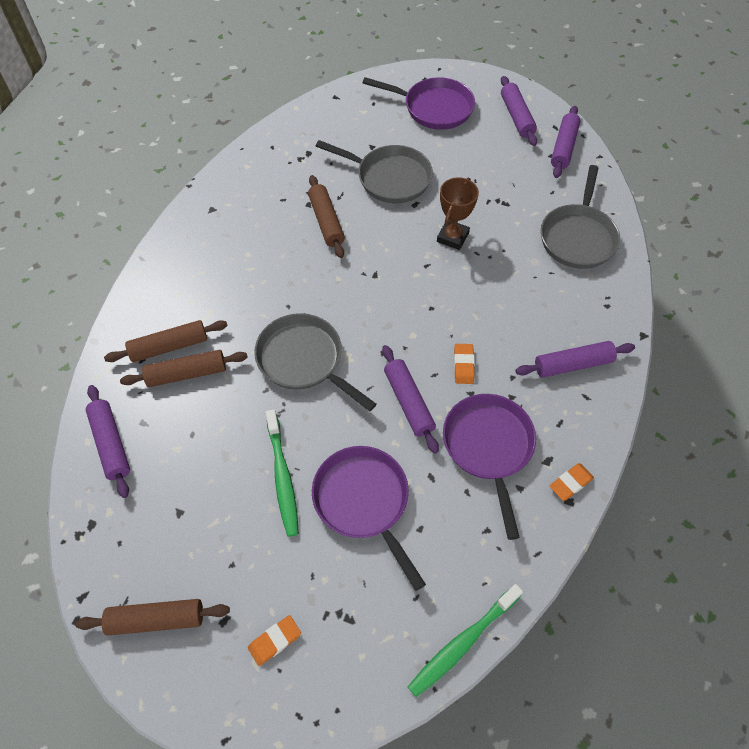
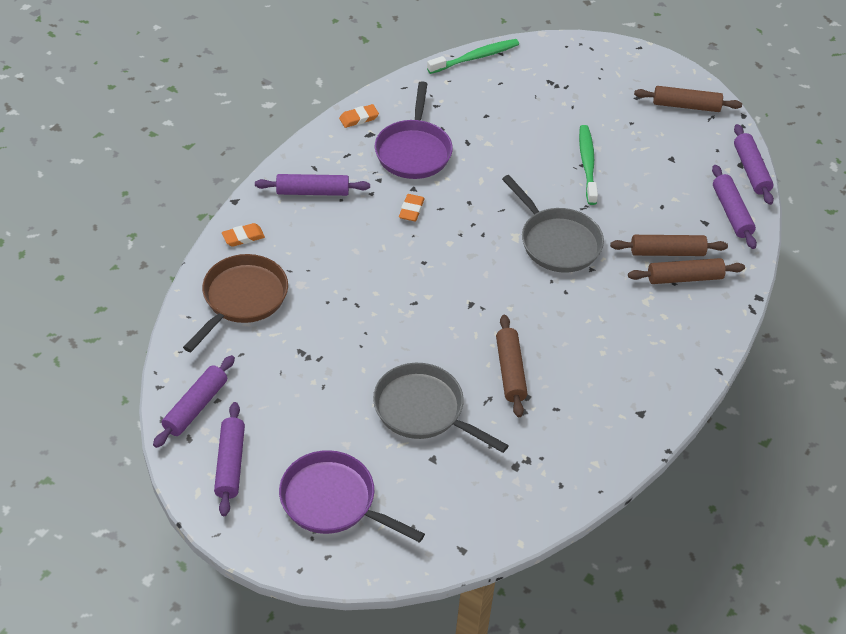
camera: 170 degrees left, 10 degrees down
(275, 641) = (603, 81): orange eraser -> orange eraser (243, 237)
(364, 502) = (525, 137): purple pan -> none
(408, 402) = (470, 193): purple rolling pin -> purple rolling pin (751, 170)
(452, 237) = (376, 326): brown trophy -> none
(578, 237) = (241, 299): grey pan -> brown pan

